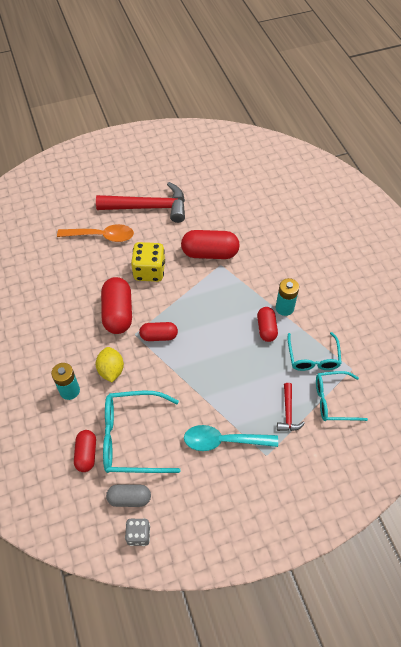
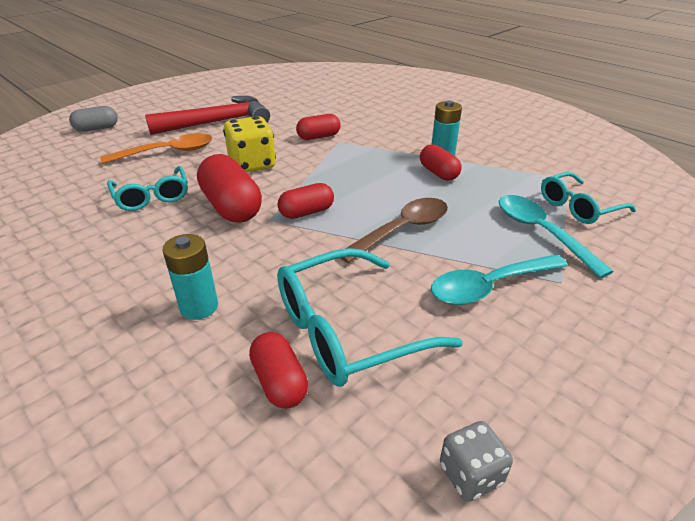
camera: 25 degrees left, 20 degrees down
(111, 370) = (257, 263): yellow lemon -> none
(129, 498) = (406, 419): grey capsule -> grey capsule (97, 128)
(206, 375) = (402, 230): none -> brown spoon
(210, 253) = (318, 137): red capsule -> red capsule, size x0.61
(288, 413) = (541, 232): red hammer -> turquoise spoon
(313, 358) = (515, 181): turquoise glasses -> turquoise glasses (152, 196)

